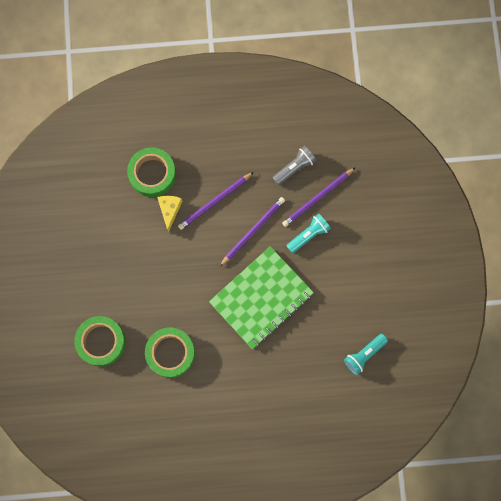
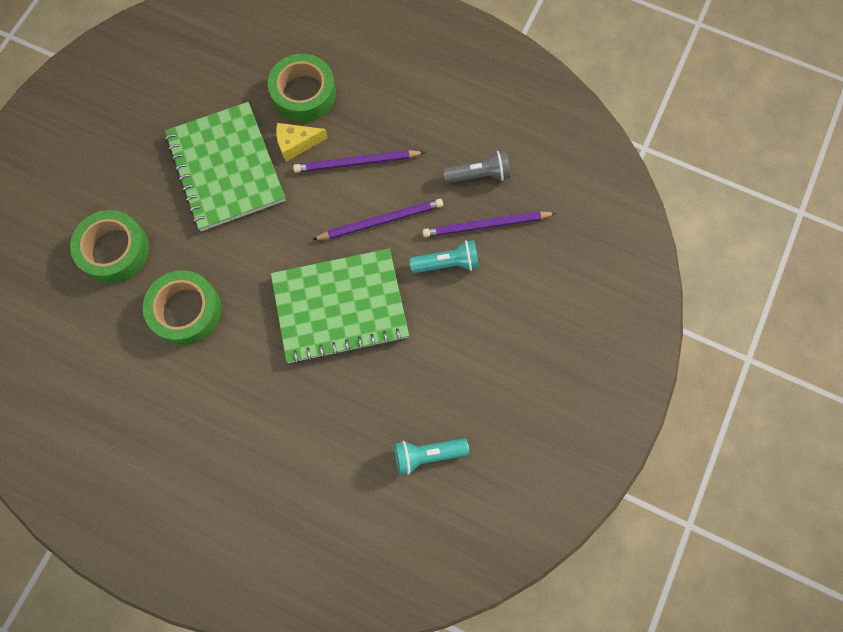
camera: 30 degrees right, 5 degrees down
(135, 250) = (226, 168): none -> green notebook
(169, 210) = (296, 144): yellow cheese -> yellow cheese turned 135 degrees counterclockwise

